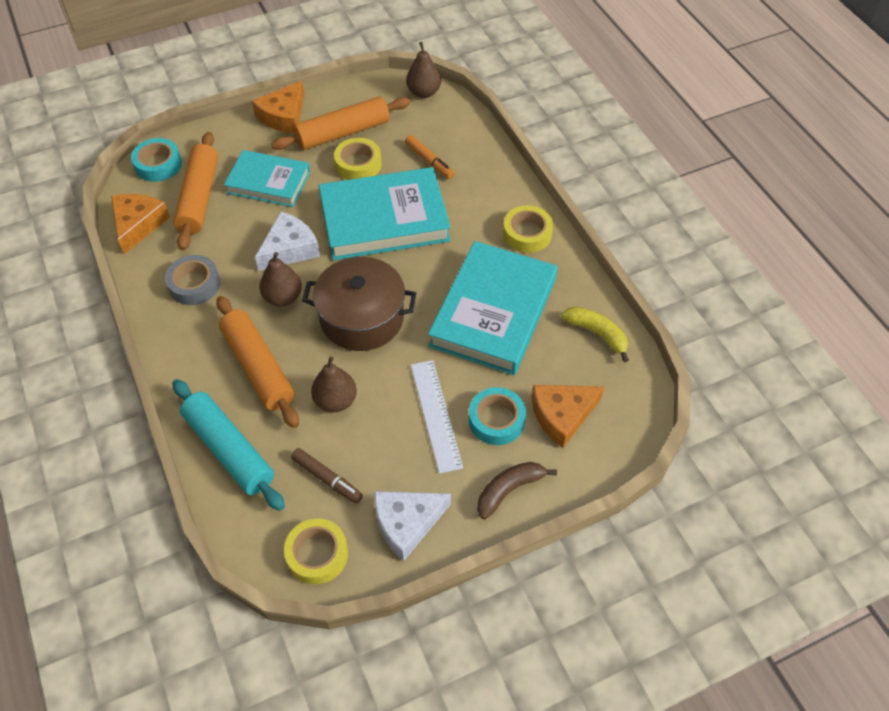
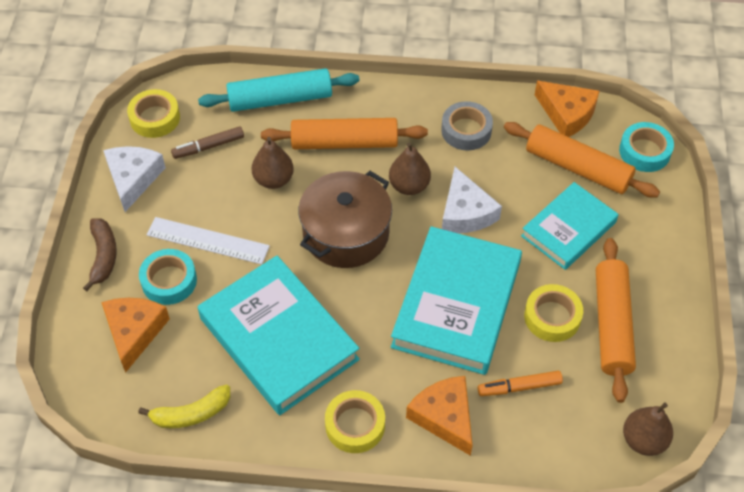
camera: 120 degrees right, 0 degrees up
(284, 116) = (669, 280): orange cheese -> orange cheese (444, 417)

